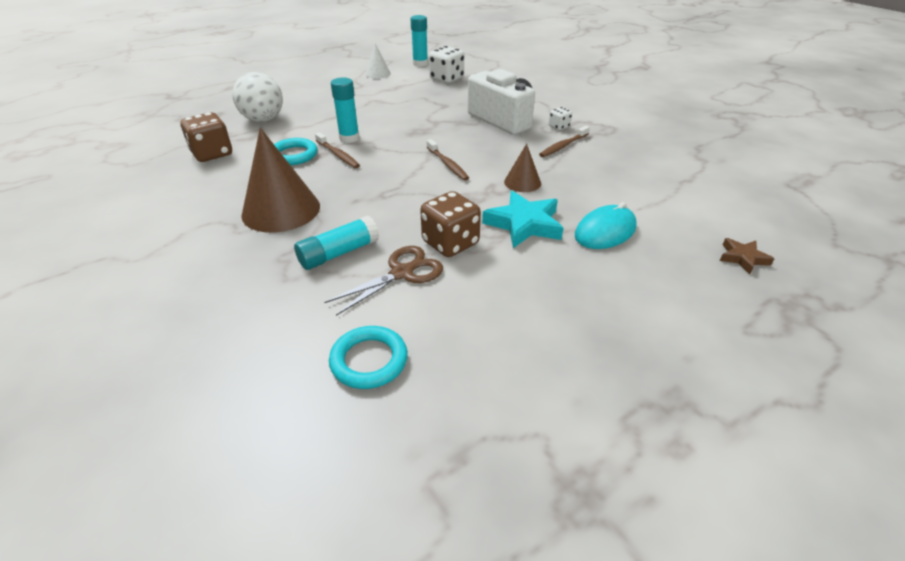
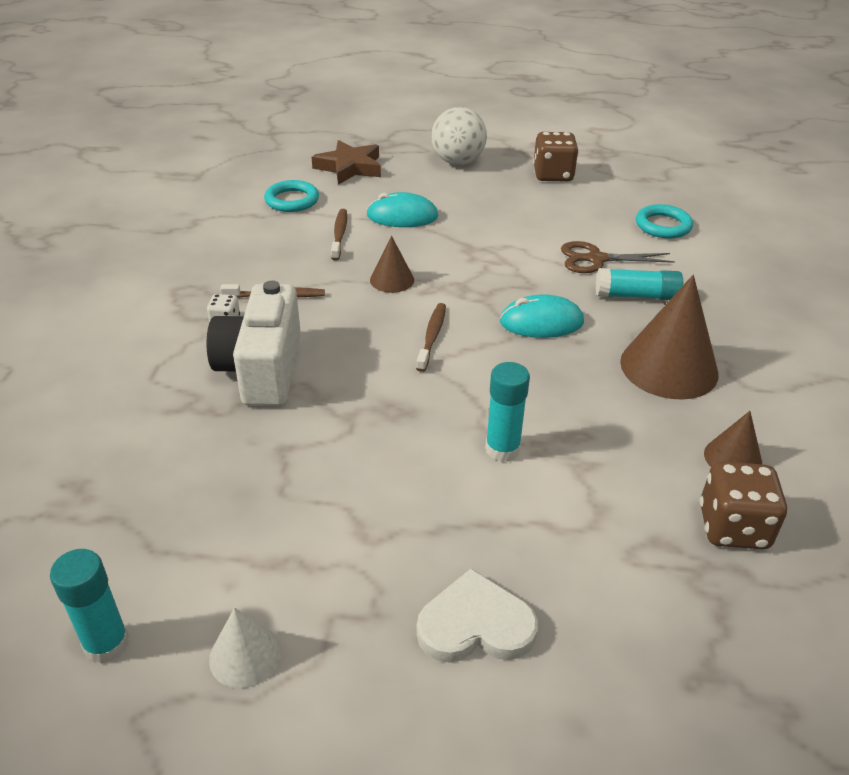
camera: 140 degrees left, 0 degrees up
(219, 179) = (733, 458): none -> brown cone
(263, 120) = (610, 592): white ball -> white ball (457, 162)
(294, 155) = (606, 454): turquoise ring -> turquoise ring (292, 200)
(310, 98) = (475, 625): none -> white heart
(338, 155) = (545, 421): brown toothbrush -> brown toothbrush (339, 234)
(392, 200) = (541, 322): none -> turquoise mouse
(446, 79) = (161, 532): white dice -> none
(450, 243) = (533, 262): brown dice -> brown dice (553, 175)
(524, 224) = (453, 247): turquoise star -> none
(743, 258) = (349, 167): brown star -> brown star, size x1.80

